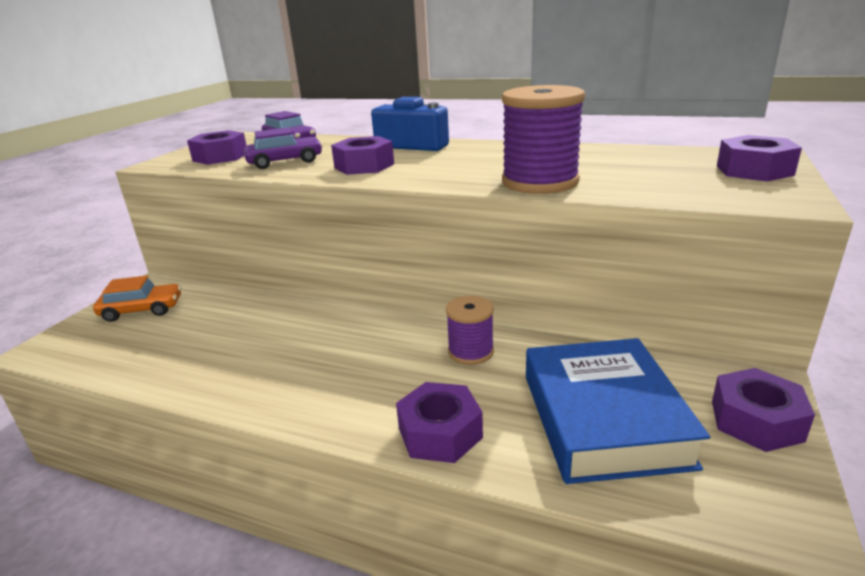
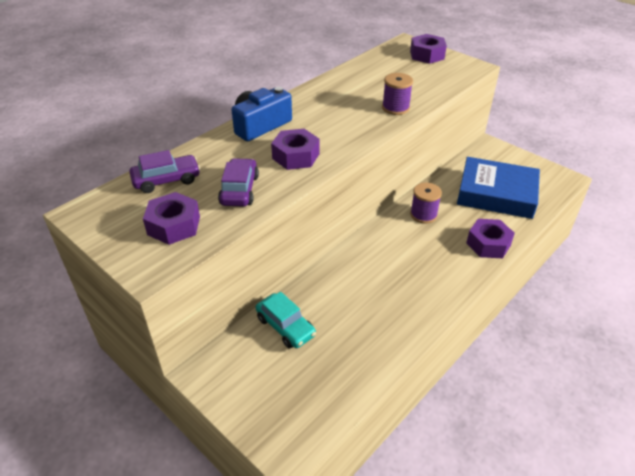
camera: 70 degrees left, 15 degrees up
(142, 310) = (257, 375): orange car -> none
(212, 307) = (285, 326): none -> turquoise car
(540, 182) = (395, 108): purple spool -> purple spool, size x0.60
(756, 420) = (511, 159): purple nut -> none

